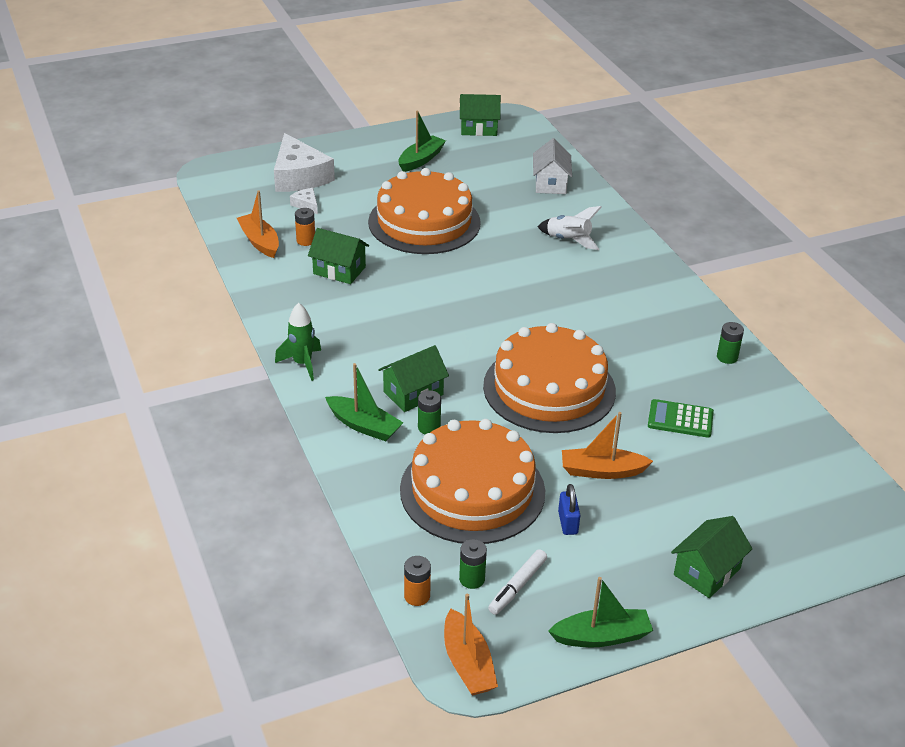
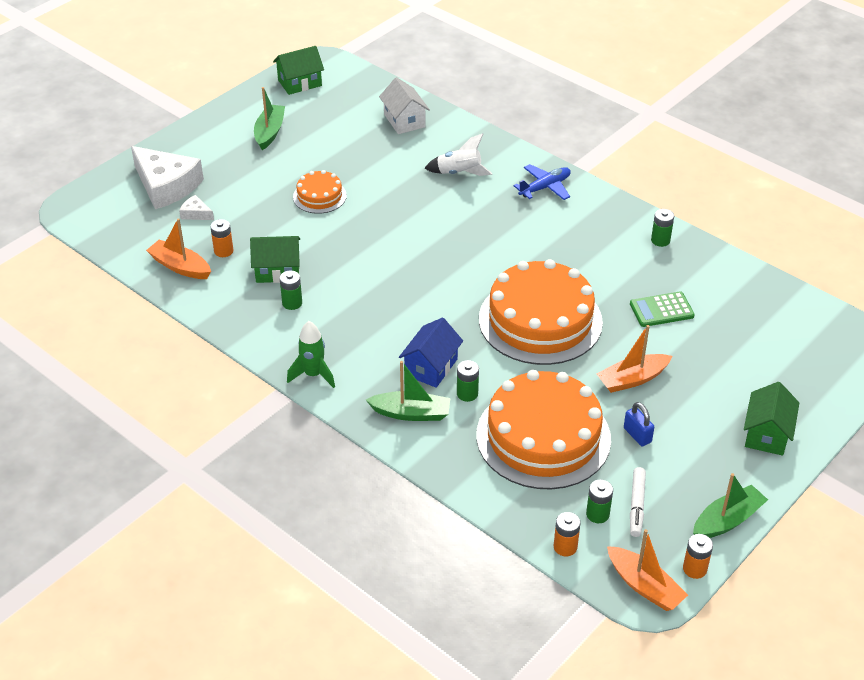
camera: 25 degrees left, 5 degrees up
(331, 300) = (292, 303): none -> green battery
(413, 393) = (431, 367): green house -> blue house
(424, 222) = (319, 196): orange cake -> orange cake, size x0.48
(532, 668) = (694, 569): none -> orange battery
(643, 276) = (545, 187): none -> blue plane

